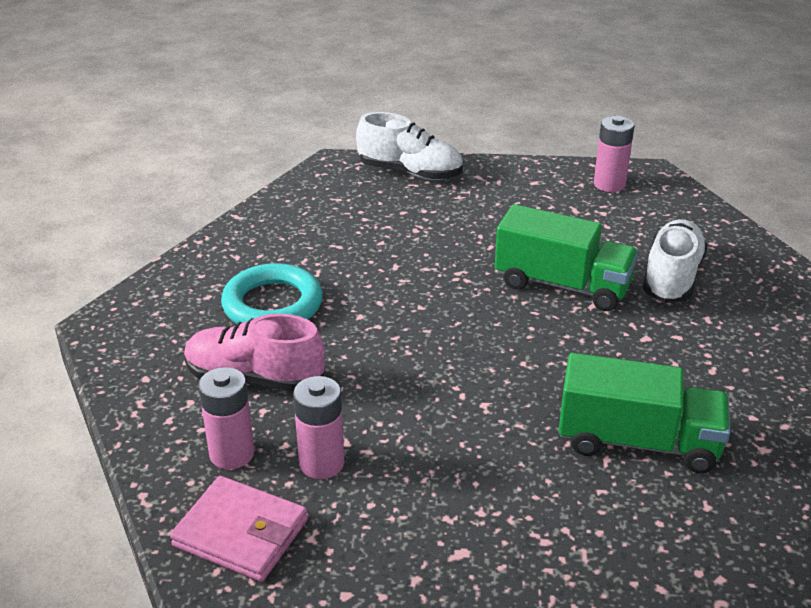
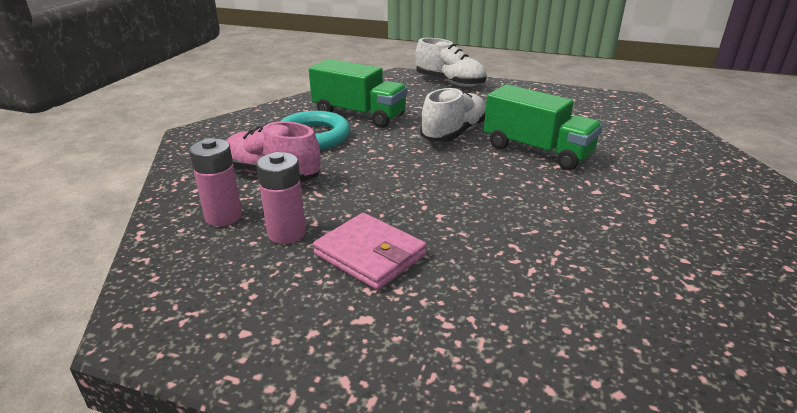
camera: 15 degrees right, 5 degrees down
(241, 533) = (192, 269): pink wallet -> pink wallet (370, 254)
(609, 184) = (595, 101): pink battery -> none
(638, 442) = (566, 261): green truck -> green truck (359, 115)
(671, 278) = (631, 157): white shoe -> white shoe (454, 133)

